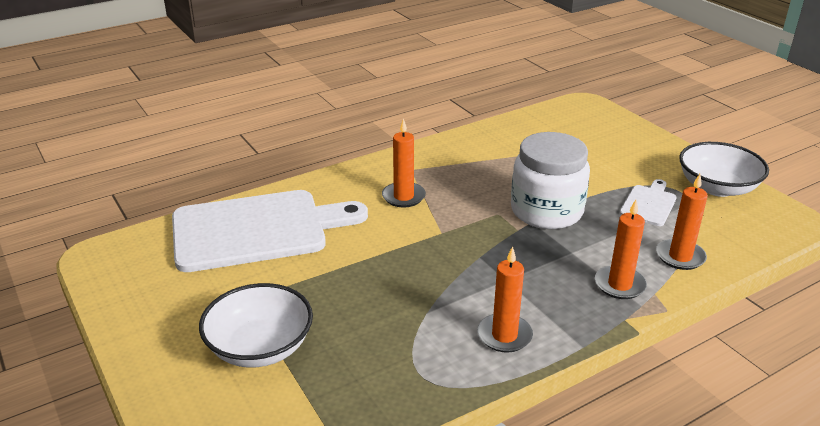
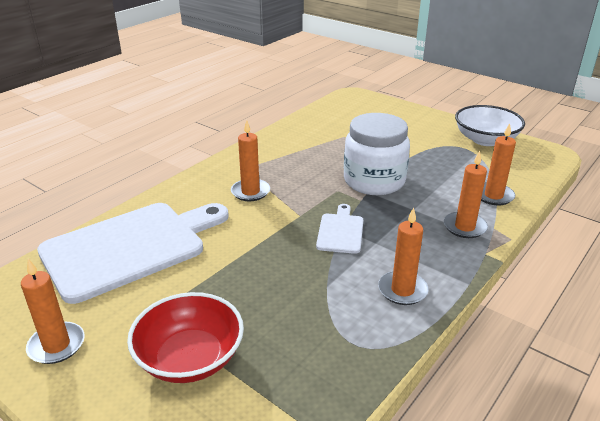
camera: 20 degrees left, 0 degrees up
(152, 306) = (56, 345): none -> orange candle
(260, 347) = (190, 358): white bowl -> red bowl
(649, 204) = (446, 161): white cutting board -> white cutting board (340, 231)

